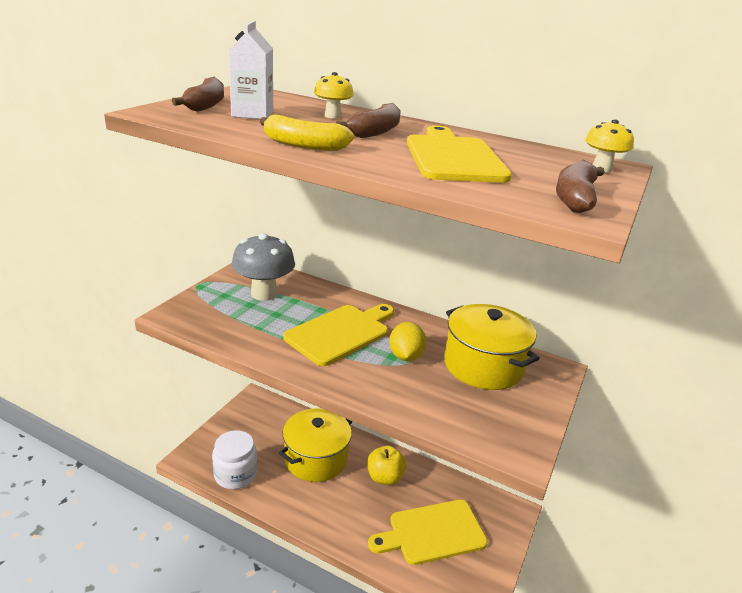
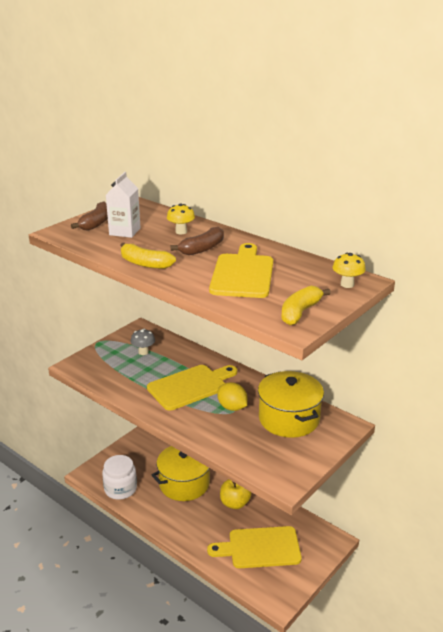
camera: 15 degrees right, 0 degrees up
(264, 294) = (143, 352): grey mushroom -> grey mushroom, size x0.53
(405, 356) = (232, 407): yellow lemon -> yellow lemon turned 60 degrees counterclockwise
(574, 198) = (300, 312): brown banana -> yellow banana

